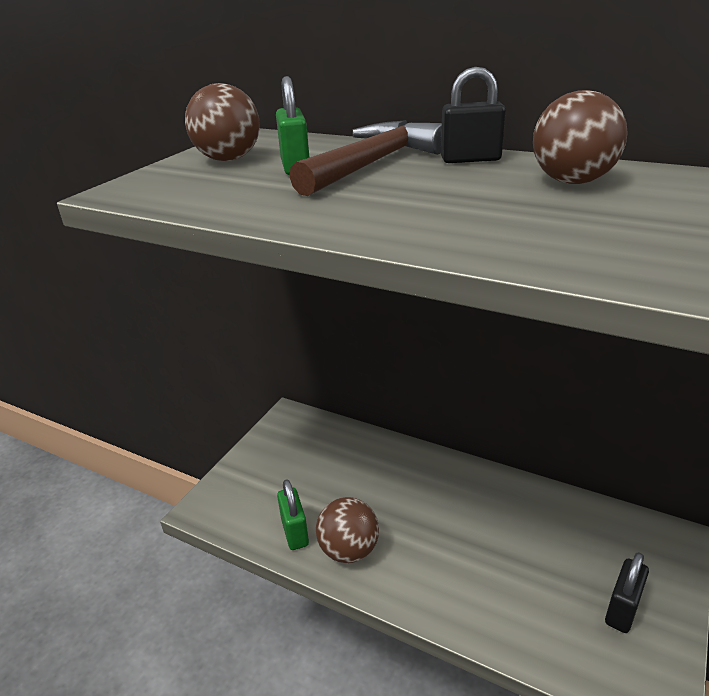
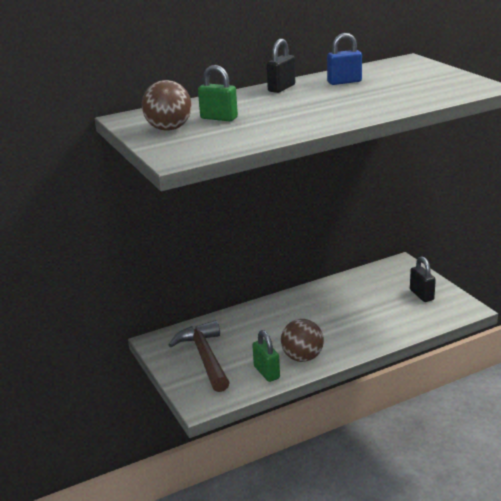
camera: 55 degrees left, 5 degrees down
(295, 532) = (266, 372): green padlock -> green padlock turned 45 degrees clockwise
(372, 164) = (248, 104): brown hammer -> brown hammer (205, 357)
(572, 181) = (344, 82): brown ball -> blue padlock

